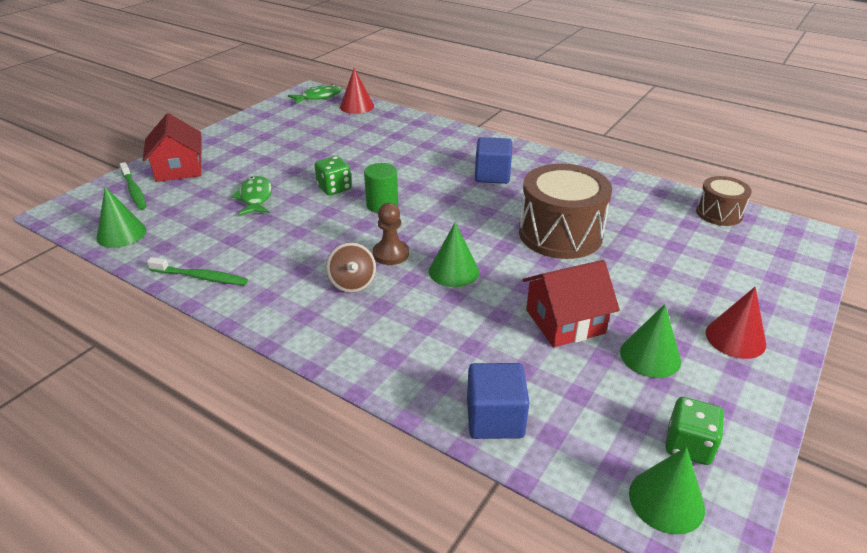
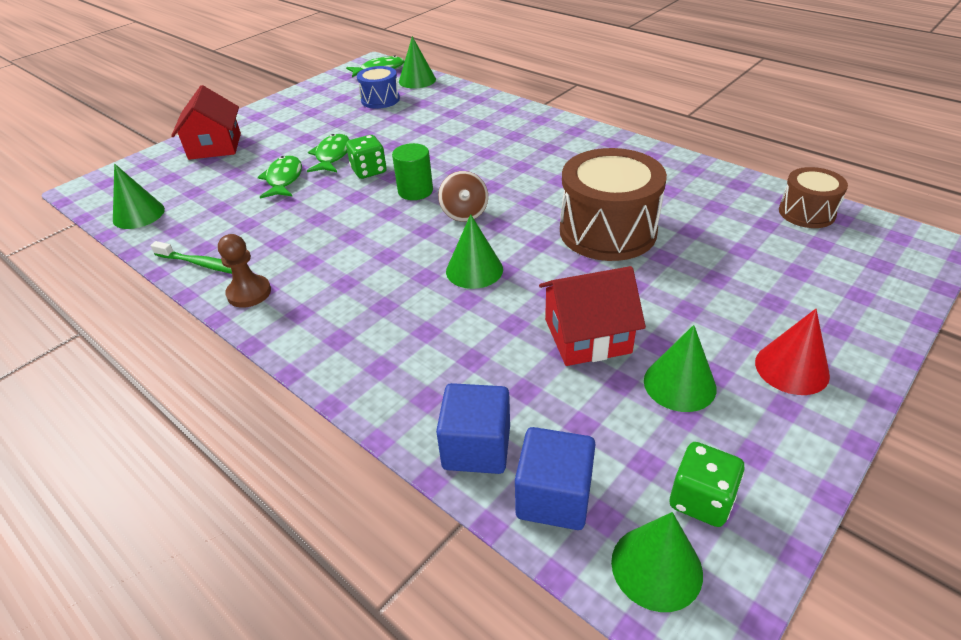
camera: 10 degrees right, 5 degrees up
(134, 191) = (164, 168): green toothbrush -> none
(296, 175) = (332, 156): none -> green fish
(327, 124) = (380, 100): none -> blue drum
(352, 283) = (359, 279): brown spinning top -> brown spinning top (464, 213)
(357, 106) = (417, 80): red cone -> green cone
(391, 254) = (410, 247): brown pawn -> brown pawn (249, 293)
(492, 175) = (546, 160): blue cube -> blue cube (554, 497)

